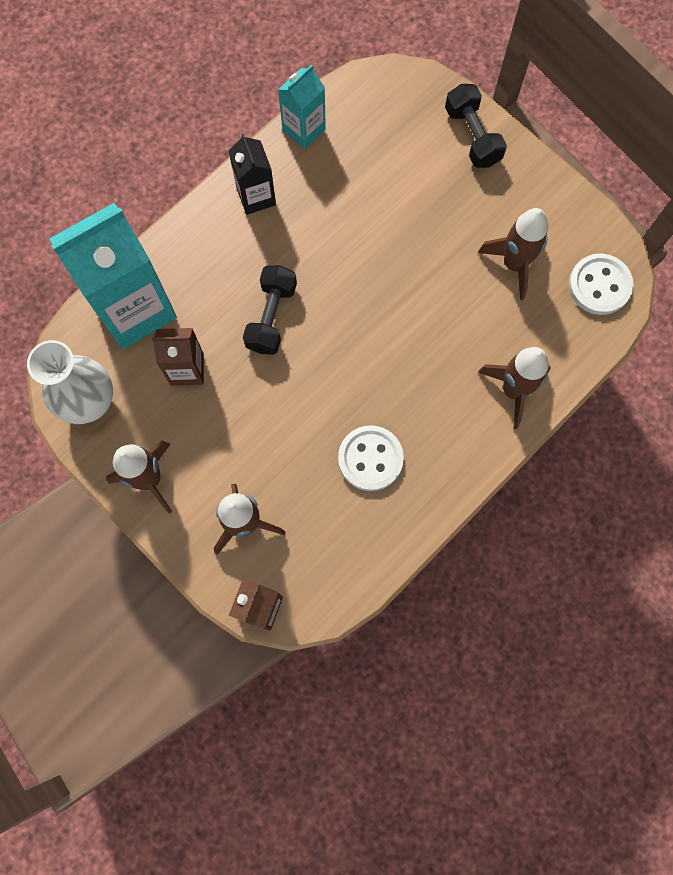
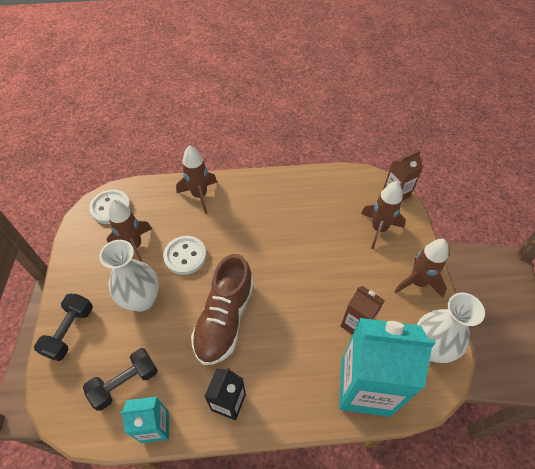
camera: 140 degrees left, 20 degrees down
(271, 317) = (284, 317): black dumbbell -> black dumbbell (125, 382)
(332, 266) = (224, 319): none -> brown shoe
(370, 459) = (293, 214): white button -> white button (185, 256)
(437, 217) = (142, 300): none -> white vase

